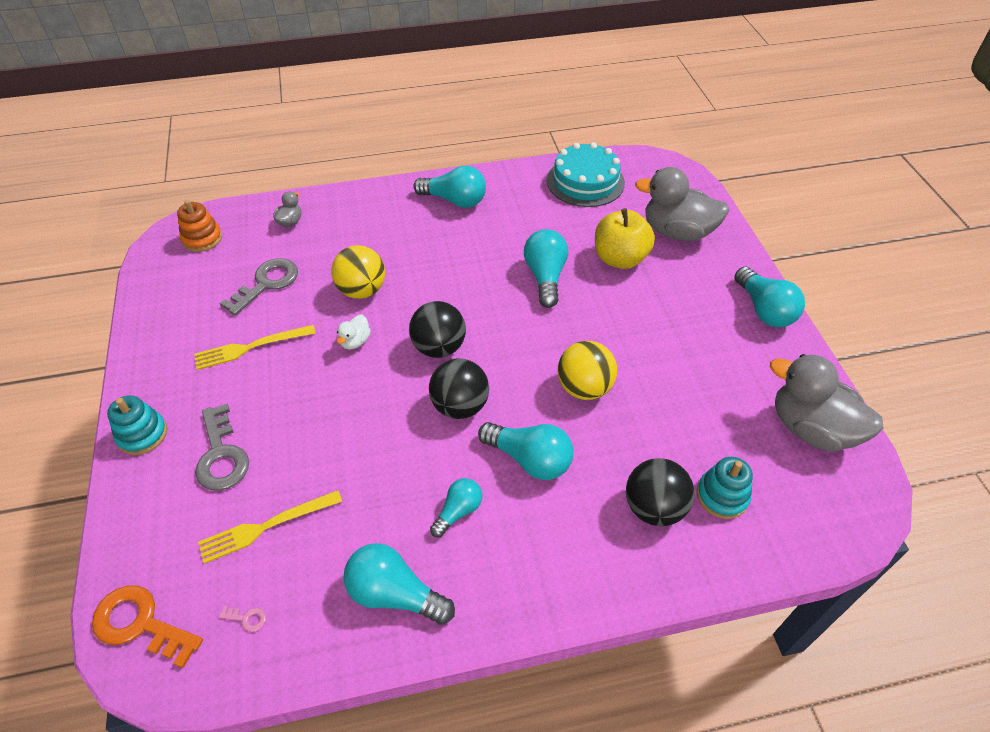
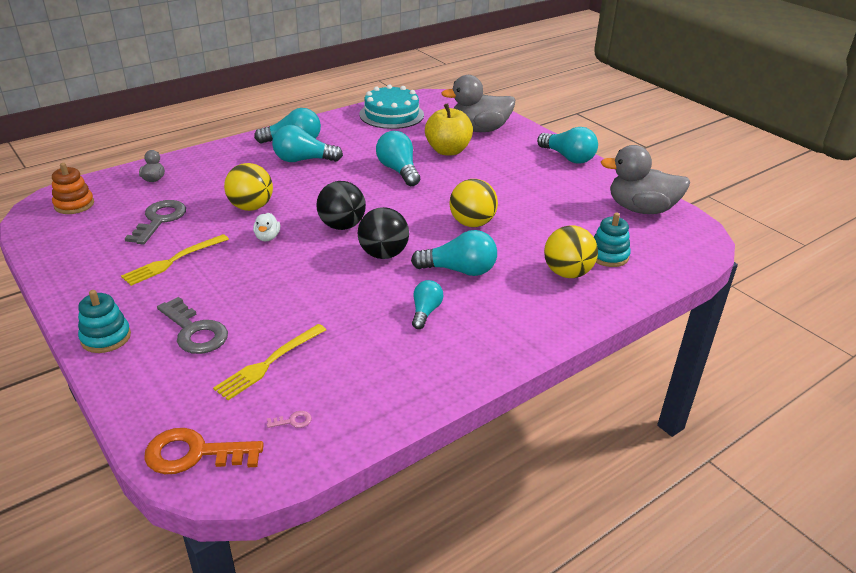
camera: 25 degrees left, 15 degrees down
(395, 594) = (409, 370): turquoise light bulb -> turquoise light bulb (303, 160)
(654, 507) = (567, 273): black ball -> yellow ball

